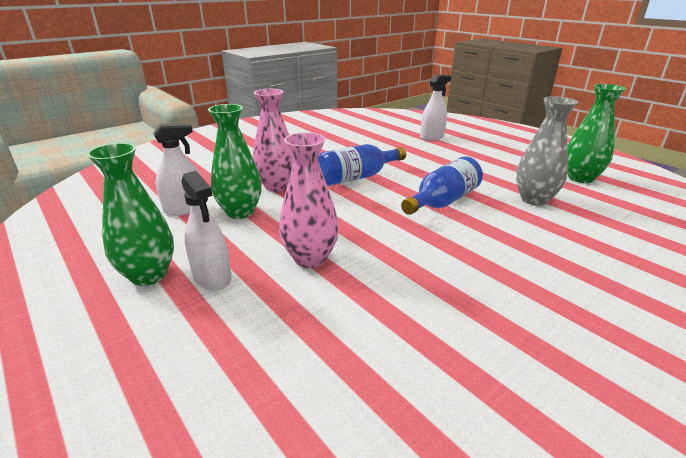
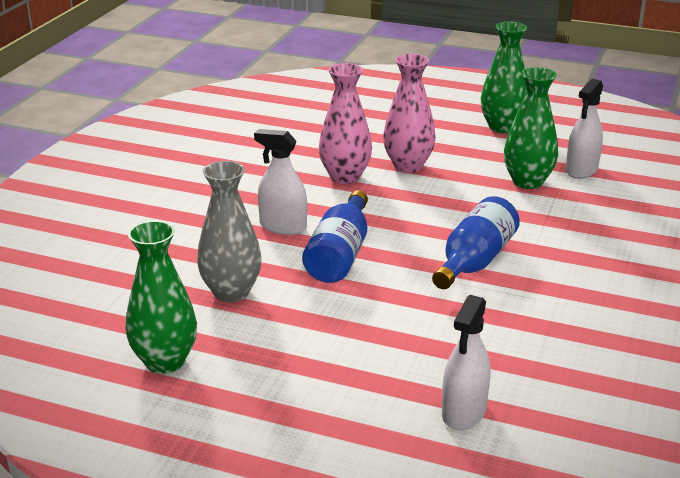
camera: 150 degrees right, 0 degrees up
(212, 277) = (459, 137): white spray bottle -> white spray bottle (283, 227)
(277, 186) = (545, 219): pink vase -> pink vase (345, 177)

